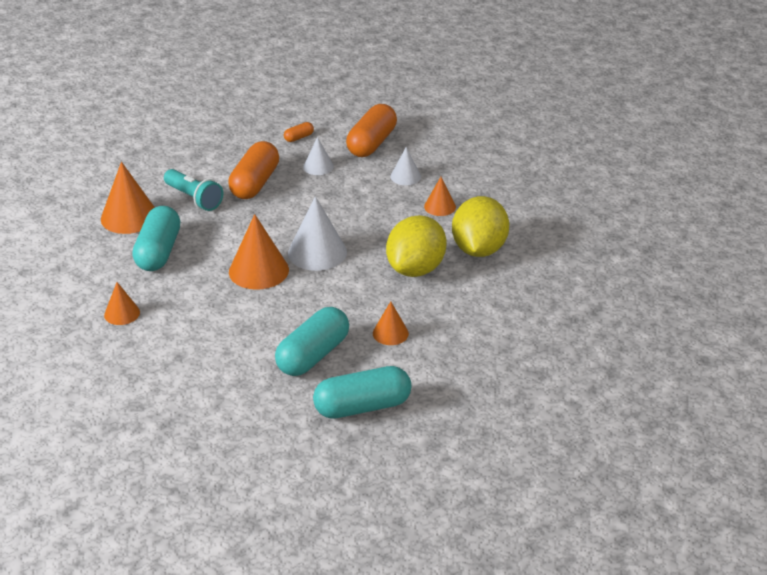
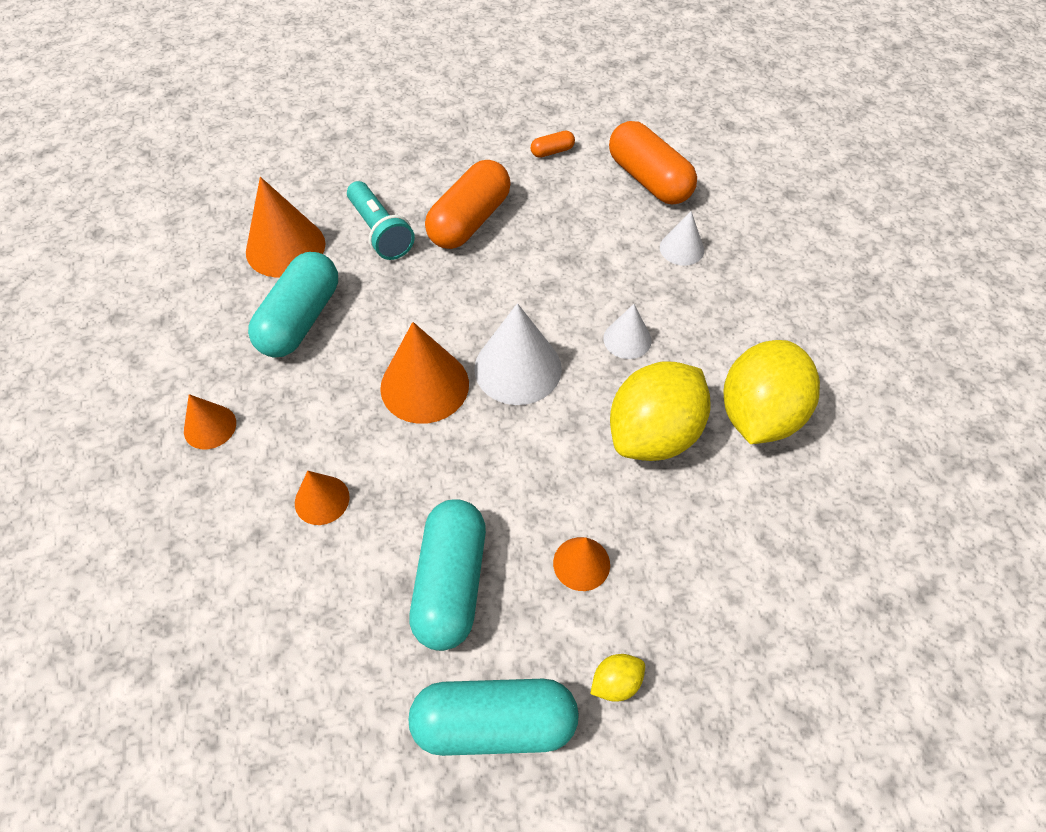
camera: 15 degrees right, 20 degrees up
(313, 355) = (451, 583): turquoise capsule -> turquoise capsule turned 45 degrees counterclockwise
(318, 166) = (564, 207): white cone -> white cone (627, 339)
(372, 143) = (649, 179): orange capsule -> orange capsule turned 75 degrees counterclockwise
(428, 378) = (616, 682): none -> yellow lemon
(440, 206) = (718, 316): orange cone -> orange cone (322, 500)

